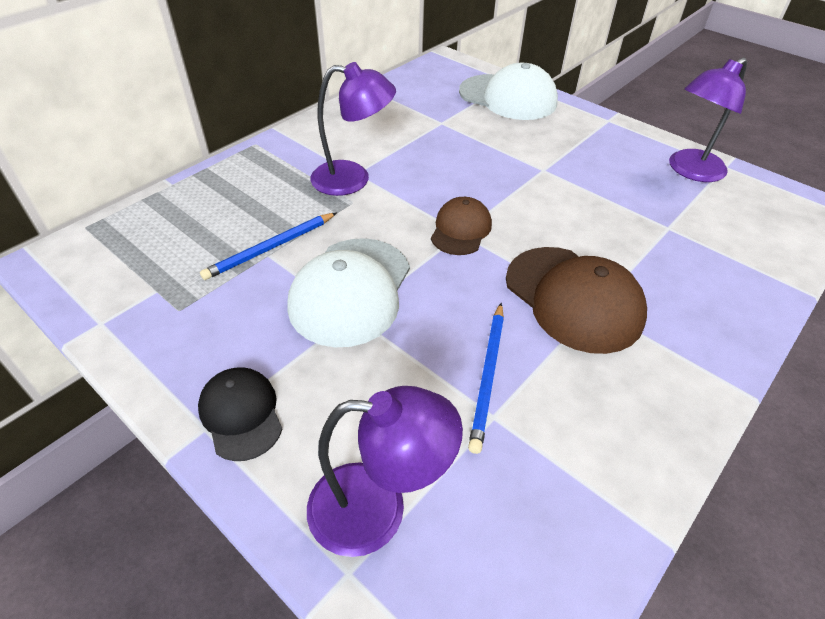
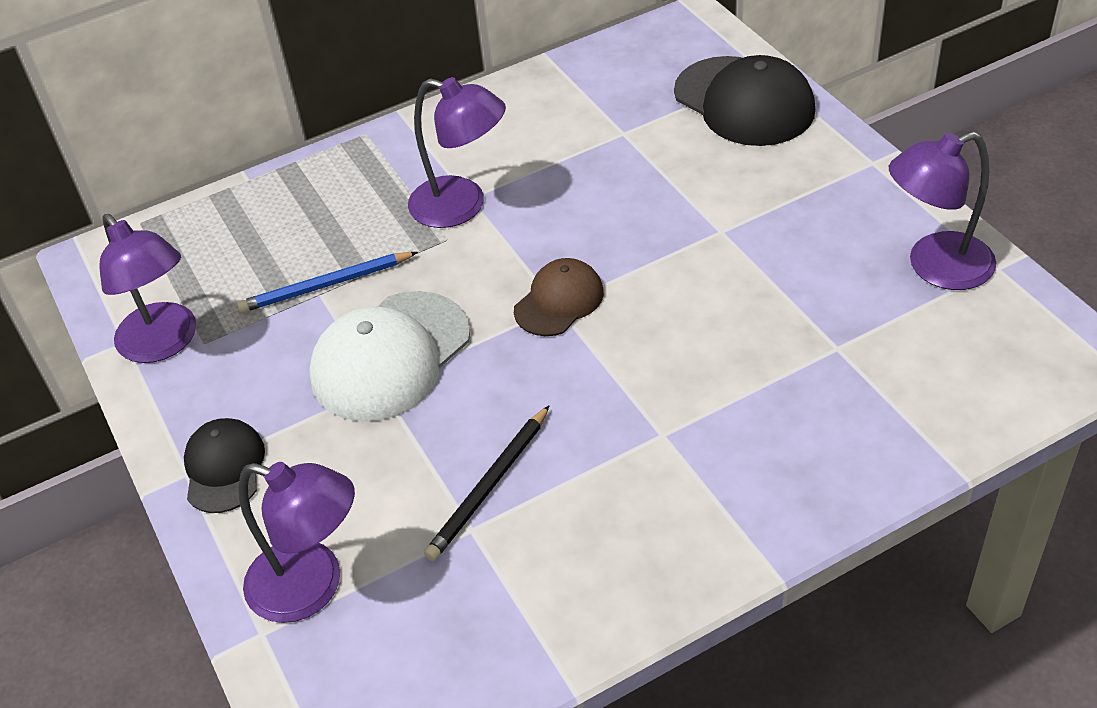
camera: 25 degrees right, 0 degrees up
(141, 317) = (164, 343): none -> purple lamp
(488, 376) = (489, 486): blue pencil -> black pencil
(508, 97) = (744, 102): white cap -> black cap
(573, 298) = (644, 418): brown cap -> none

